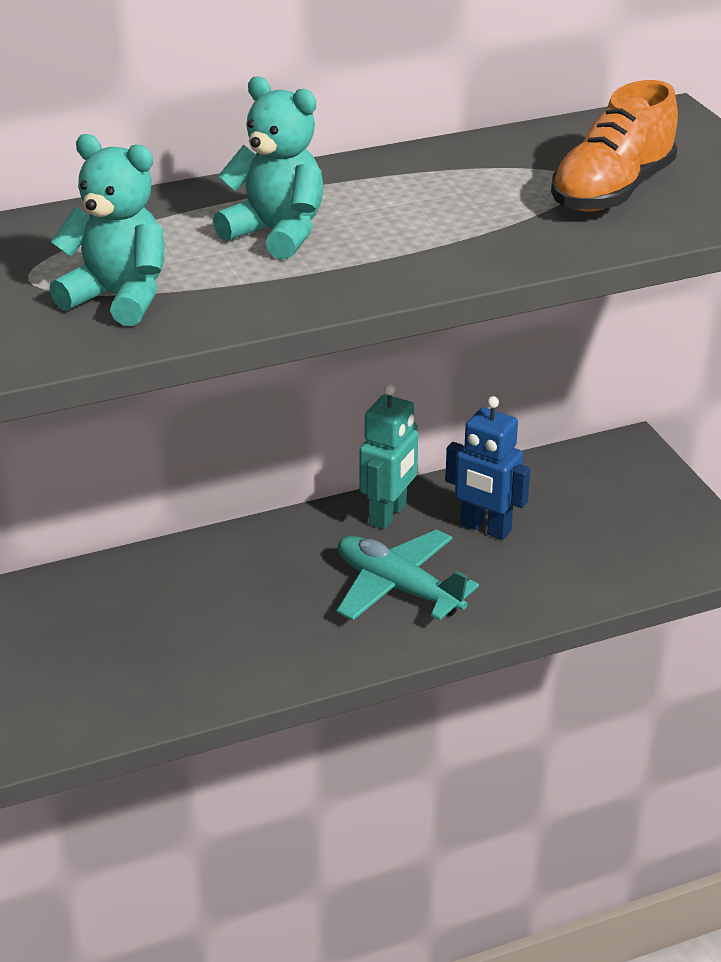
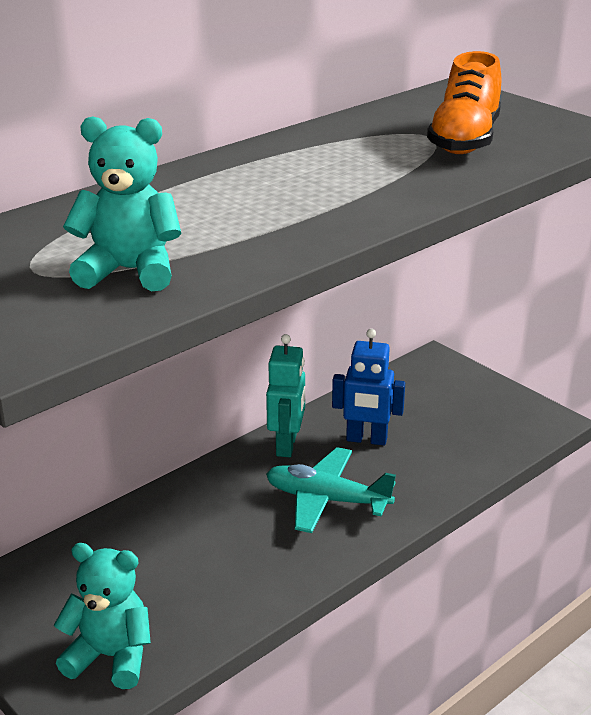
camera: 20 degrees left, 5 degrees down
(277, 233) = (229, 204): turquoise teddy bear -> turquoise teddy bear (111, 656)

